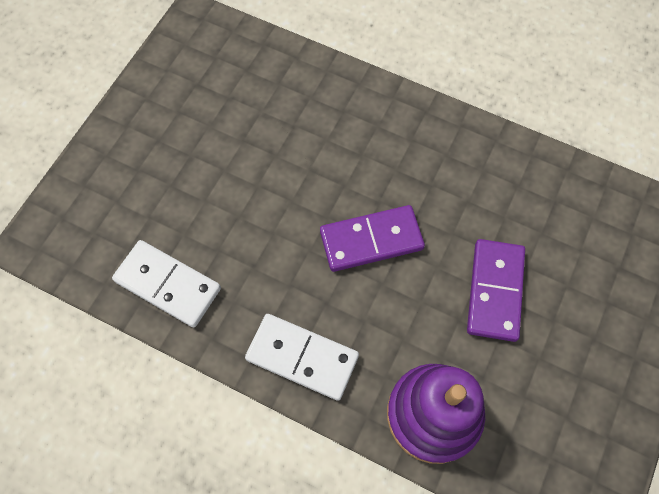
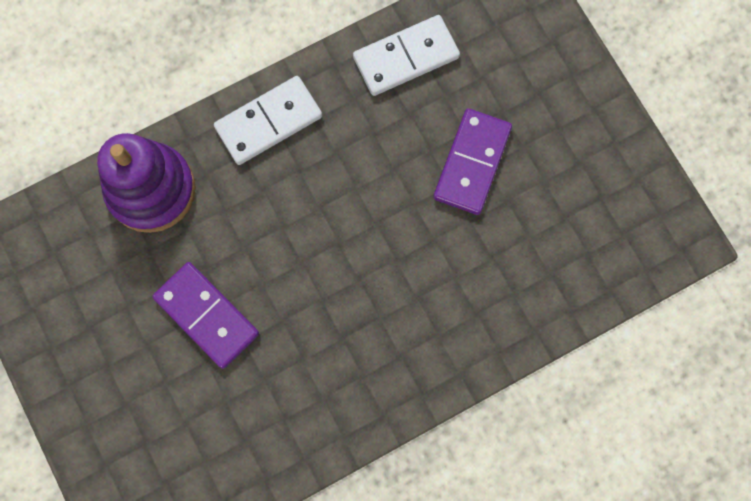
camera: 125 degrees right, 10 degrees up
(371, 240) = (327, 246): purple domino -> purple domino (472, 163)

